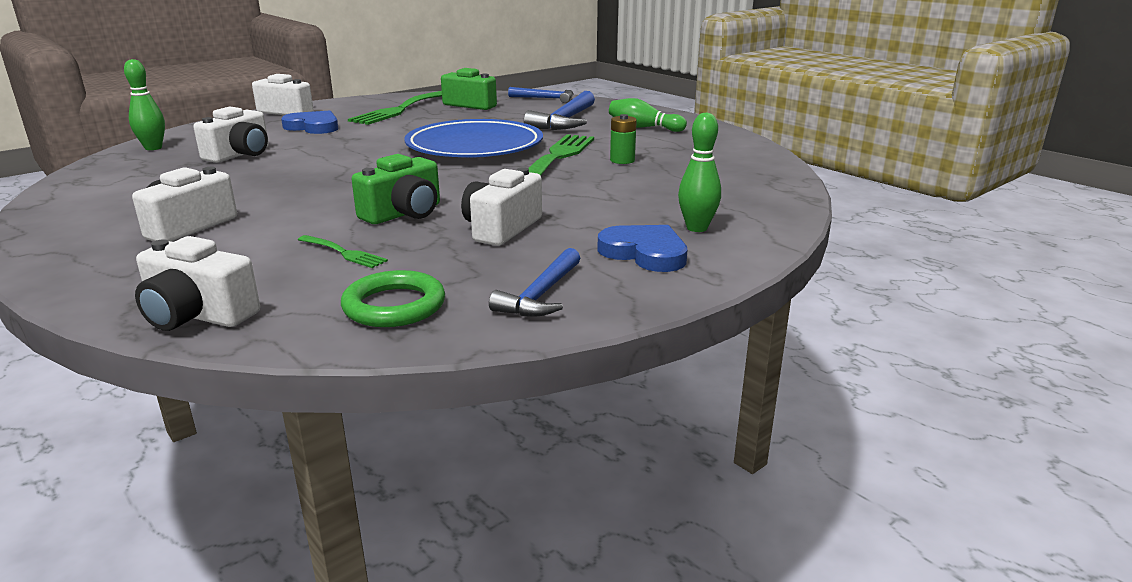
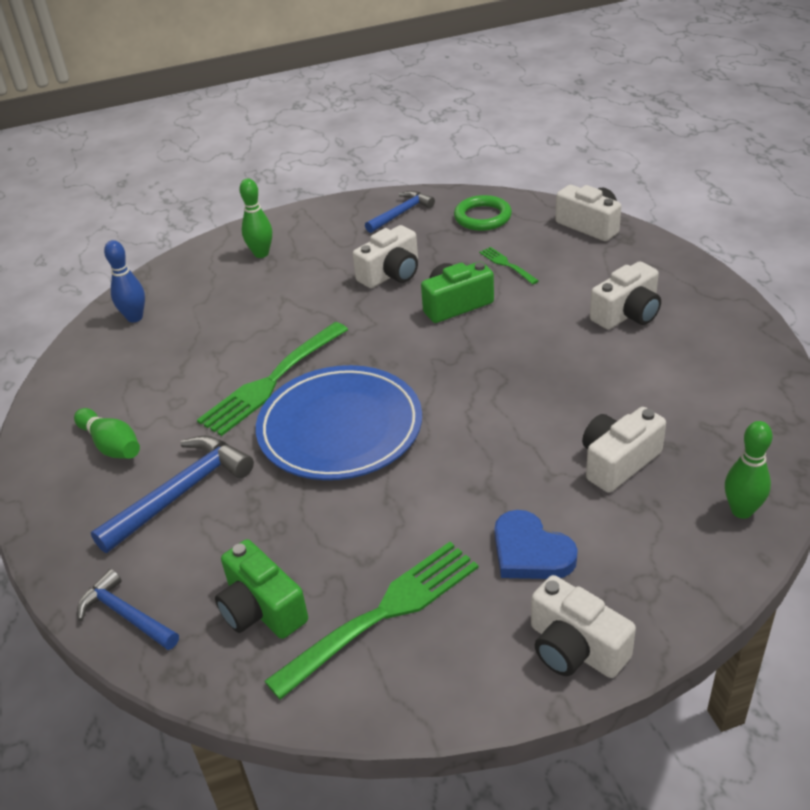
camera: 155 degrees left, 15 degrees up
(622, 160) = (216, 362): green battery -> none
(645, 253) = (317, 236): blue heart -> none
(750, 173) = (135, 317): none -> blue bowling pin

